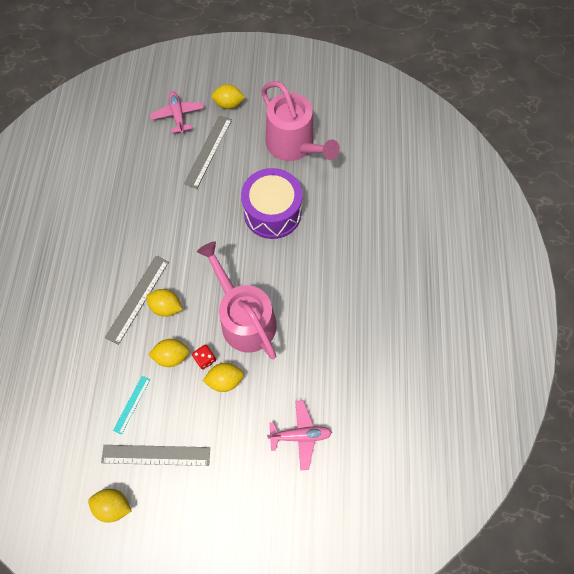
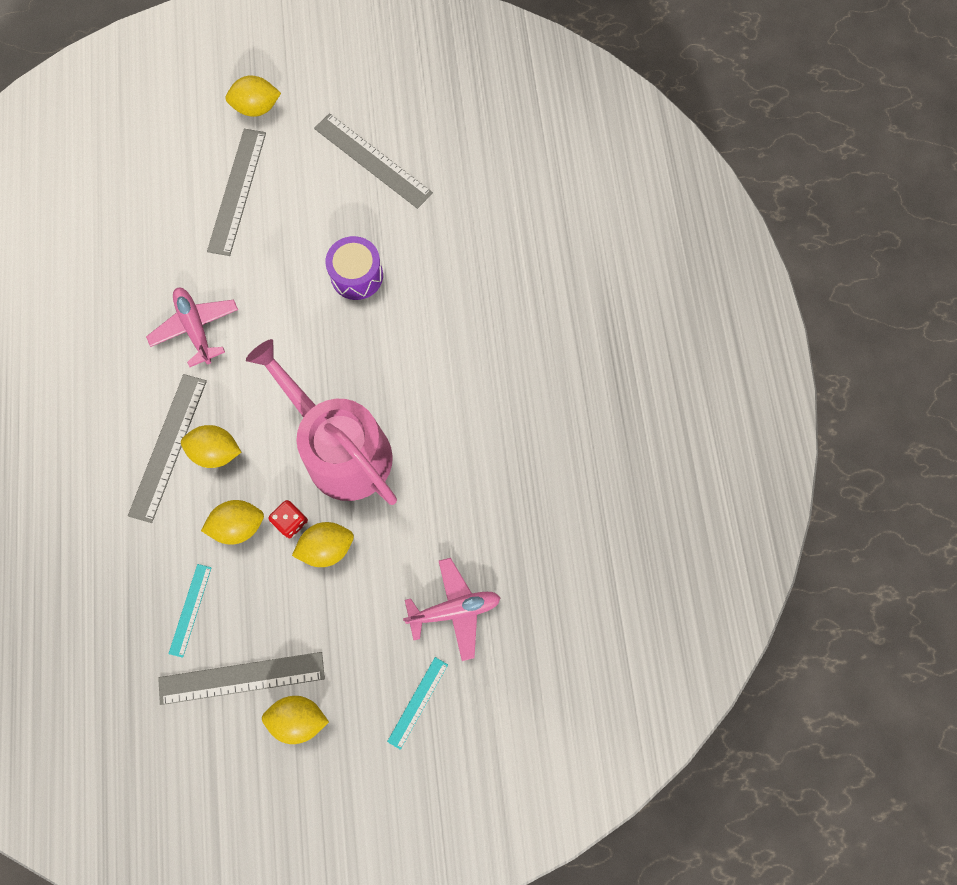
camera: 10 degrees left, 5 degrees up
(114, 504) = (192, 761): yellow lemon -> yellow lemon (299, 718)
(178, 115) = (177, 139): pink plane -> pink plane (196, 328)
(267, 493) = (418, 702): none -> turquoise ruler
(272, 212) = (357, 275): purple drum -> purple drum, size x0.57
(294, 145) = (373, 160): pink watering can -> grey ruler

